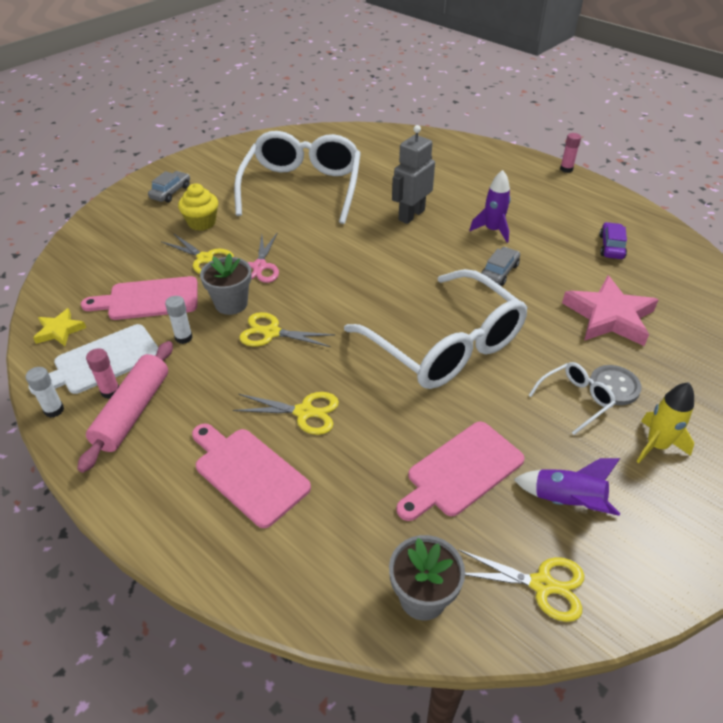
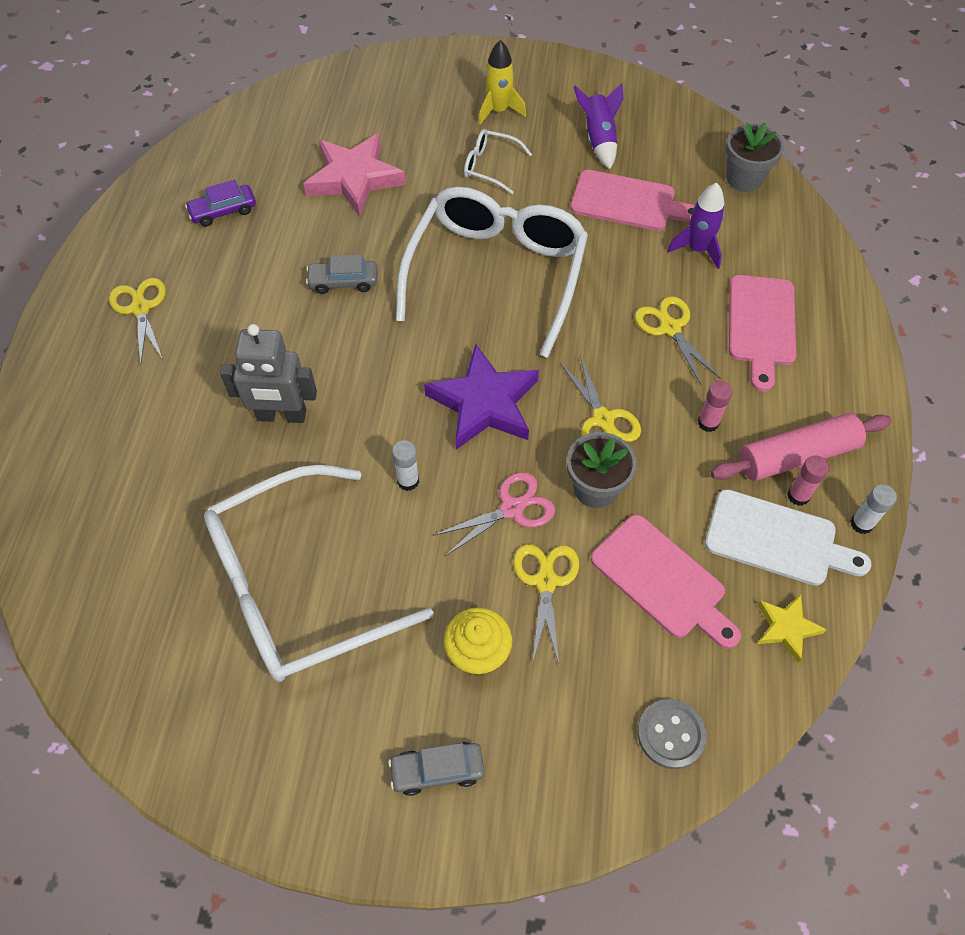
camera: 125 degrees left, 15 degrees up
(183, 338) = (680, 492): white glue stick -> white glue stick (408, 481)
(340, 288) = (484, 403): none -> purple star
(492, 230) = (261, 321): purple rocket -> purple rocket (697, 249)
(542, 585) = (676, 130): yellow scissors -> yellow scissors (140, 308)
(566, 169) = (50, 307): pink glue stick -> pink glue stick (708, 423)
(614, 386) = (452, 149): grey button -> grey button (671, 734)

